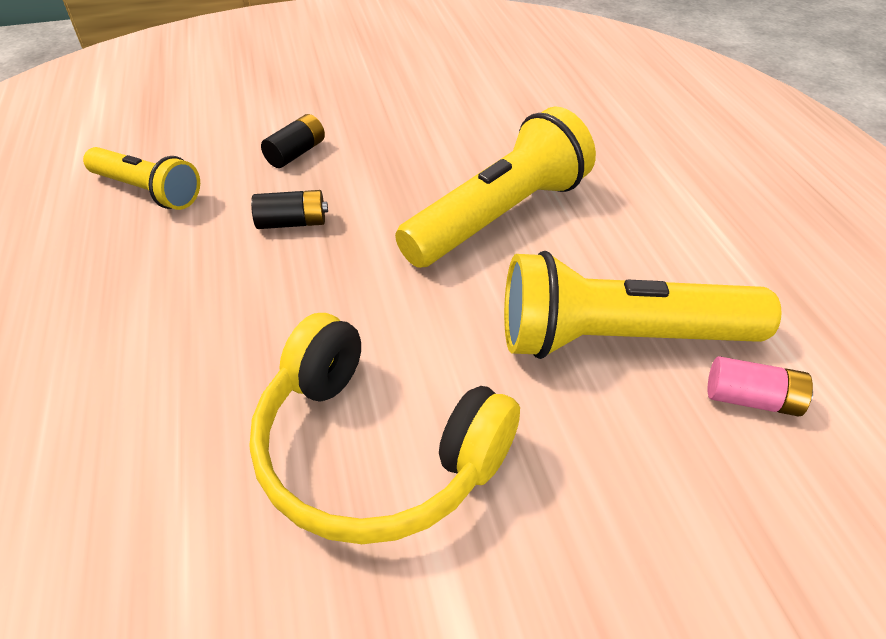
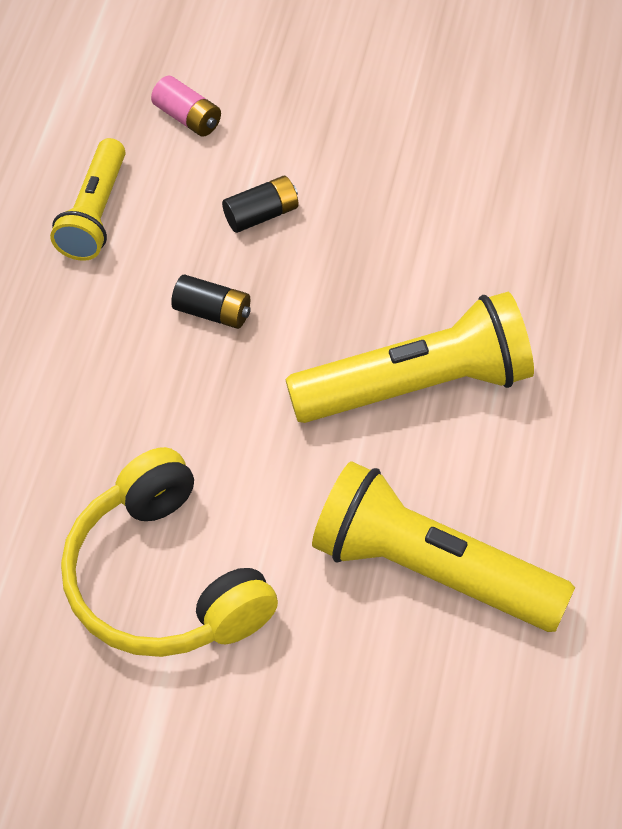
camera: 30 degrees right, 10 degrees up
(148, 191) = (95, 214): yellow flashlight -> yellow flashlight turned 45 degrees clockwise
(751, 399) = (501, 677): pink battery -> pink battery (187, 117)

